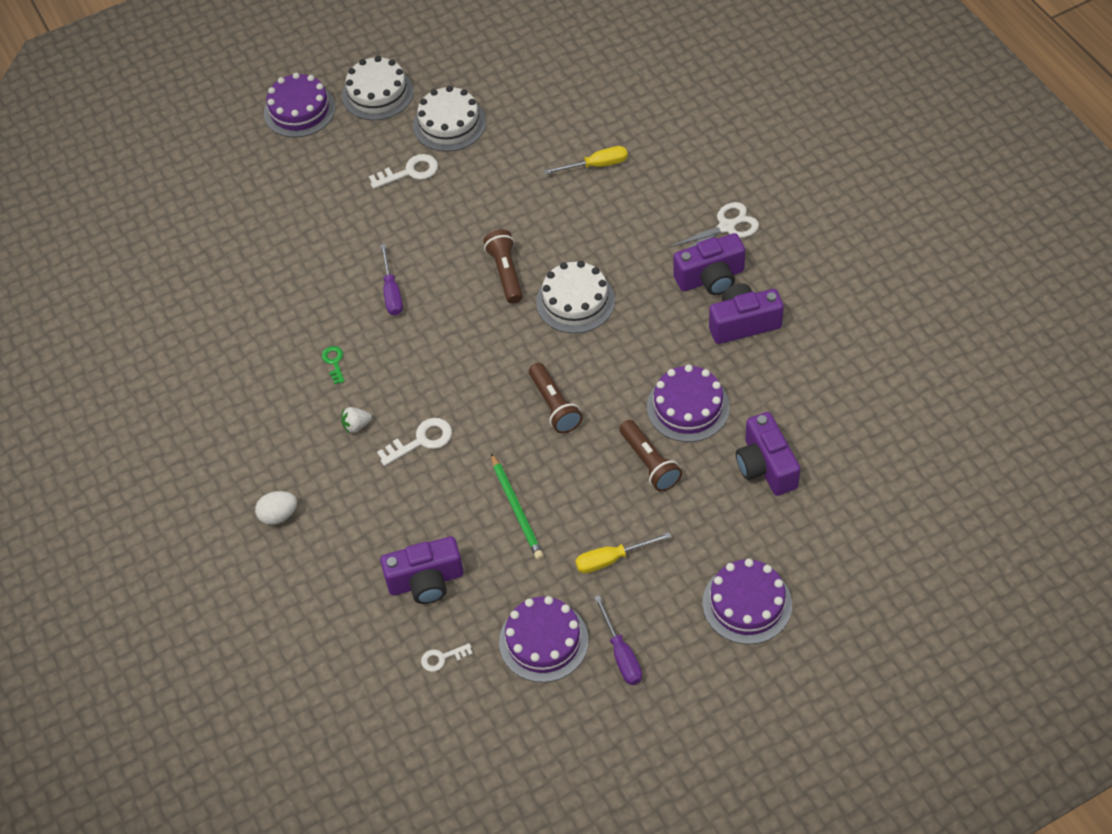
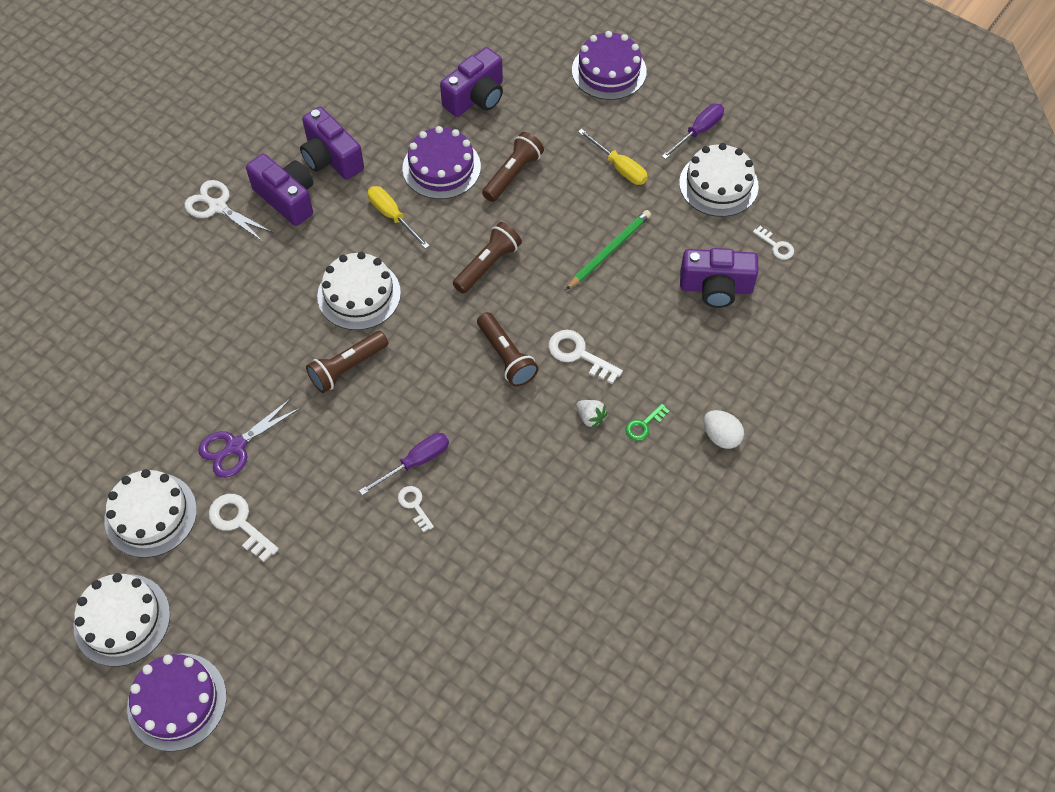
camera: 120 degrees left, 5 degrees up
(334, 362) = (527, 474): green key -> green key (644, 425)
(356, 280) = (414, 505): none -> white key
(426, 581) = (716, 287): purple camera -> purple camera turned 135 degrees clockwise
(451, 386) = (506, 356): none -> brown flashlight
(476, 185) = (236, 446): none -> purple scissors
(543, 641) = (718, 184): purple cake -> white cake
(596, 165) = (170, 344): yellow screwdriver -> yellow screwdriver (392, 216)

